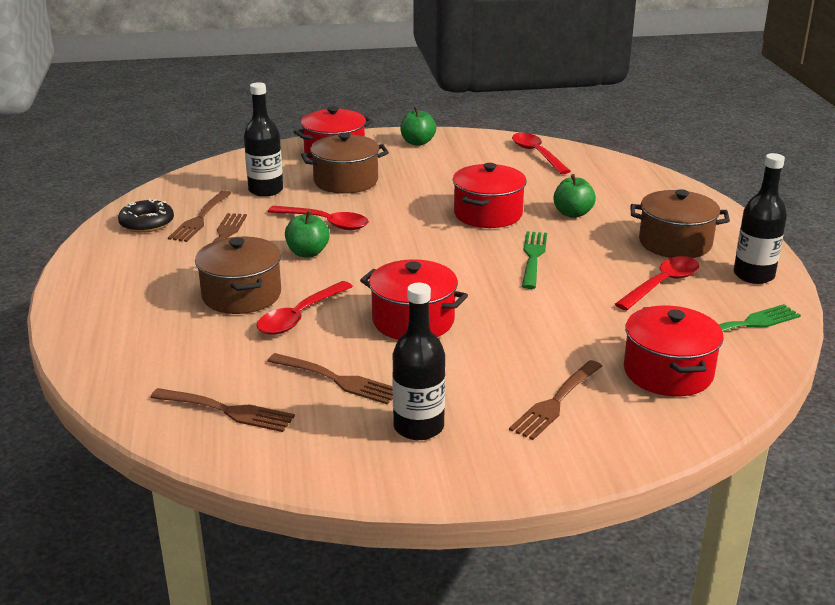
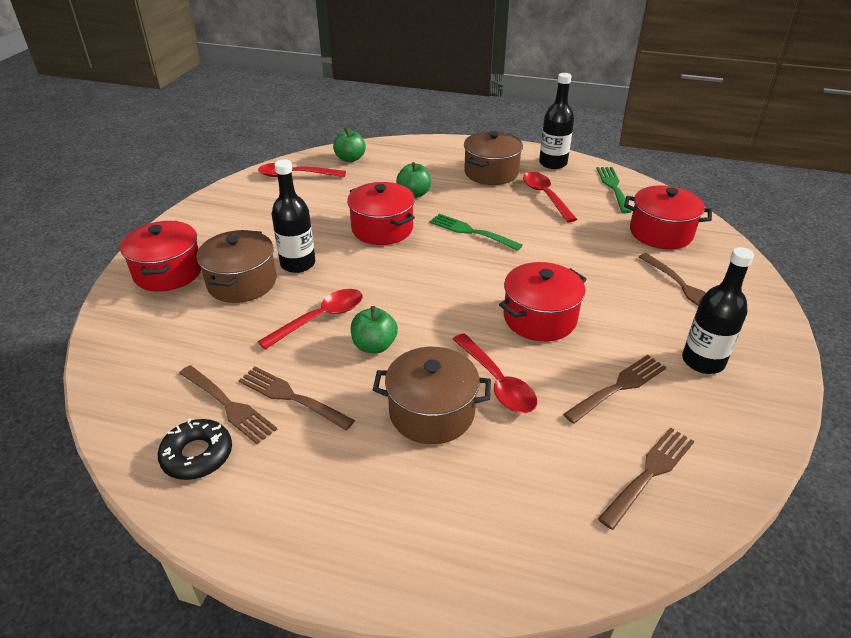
camera: 65 degrees left, 10 degrees up
(266, 190) = (207, 339): black bottle -> black bottle (298, 264)
(417, 142) = (203, 220): green apple -> green apple (350, 159)

